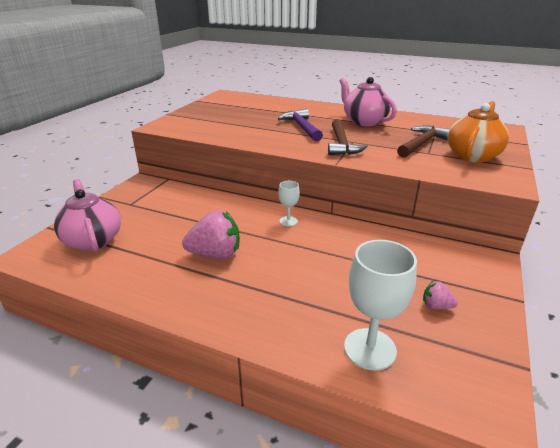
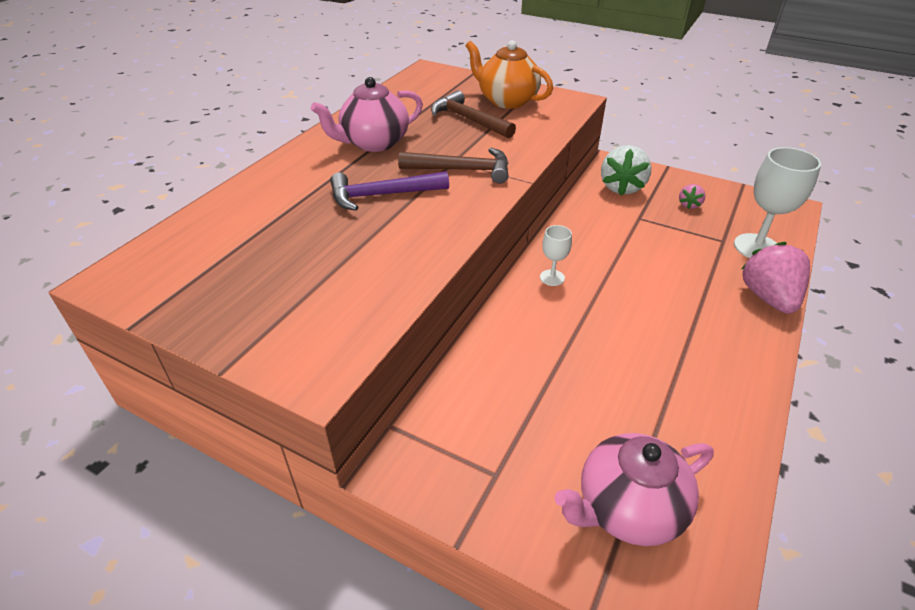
camera: 85 degrees left, 10 degrees up
(215, 254) = (640, 346): pink strawberry -> pink strawberry (768, 298)
(443, 262) = (621, 187): none -> white strawberry

